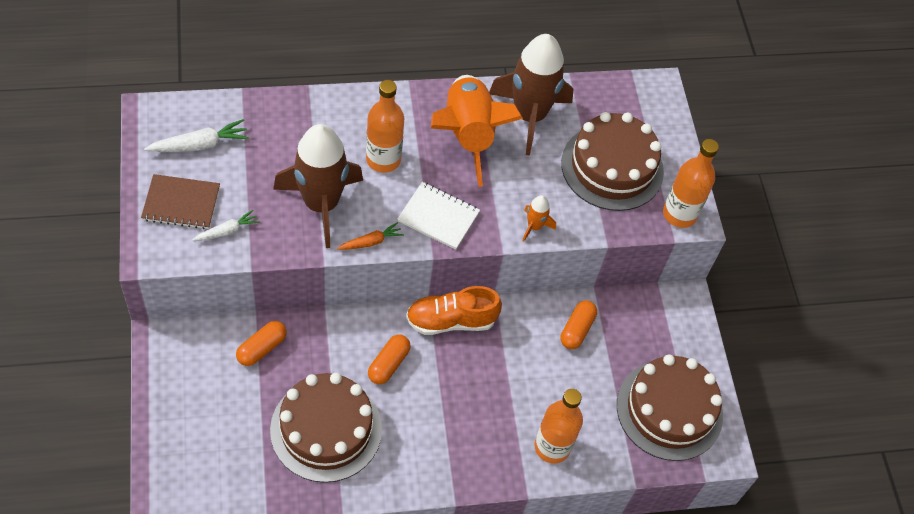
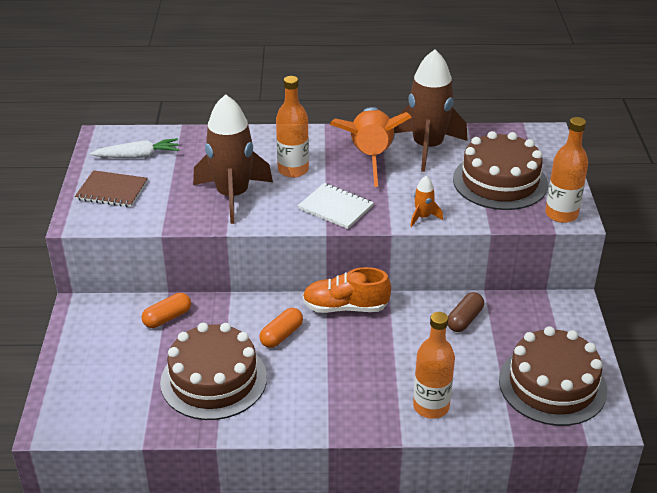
camera: 15 degrees right, 20 degrees down
(227, 231) = (146, 209): white carrot -> none
(371, 242) = (271, 221): orange carrot -> none
(577, 329) = (464, 319): orange capsule -> brown capsule

